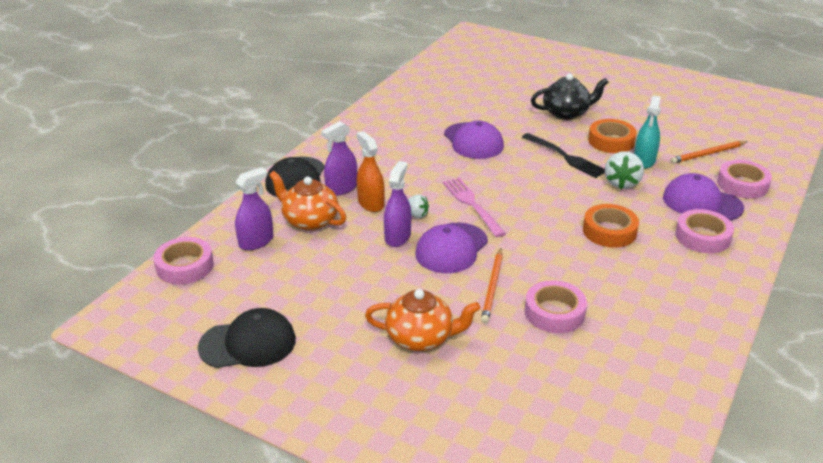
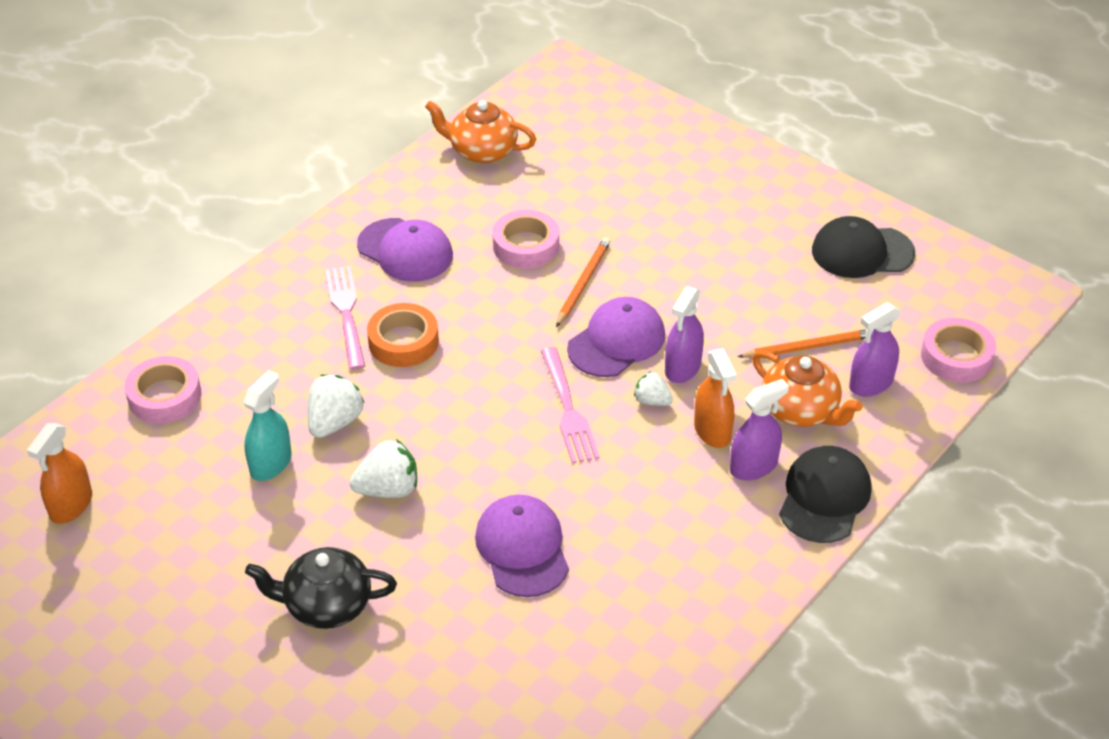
camera: 170 degrees left, 10 degrees up
(421, 338) = (678, 236): orange teapot -> orange teapot (482, 151)
(565, 157) = (388, 489): black fork -> white strawberry
(611, 141) = (293, 516): orange tape -> none
(665, 245) = (346, 313): none -> pink fork
(702, 202) = (248, 372): purple cap -> purple cap (405, 250)
(702, 237) = (291, 318): pink tape -> none
(708, 154) = (161, 465): orange pencil -> orange pencil (807, 347)
(739, 134) = (71, 505): none -> orange spray bottle

